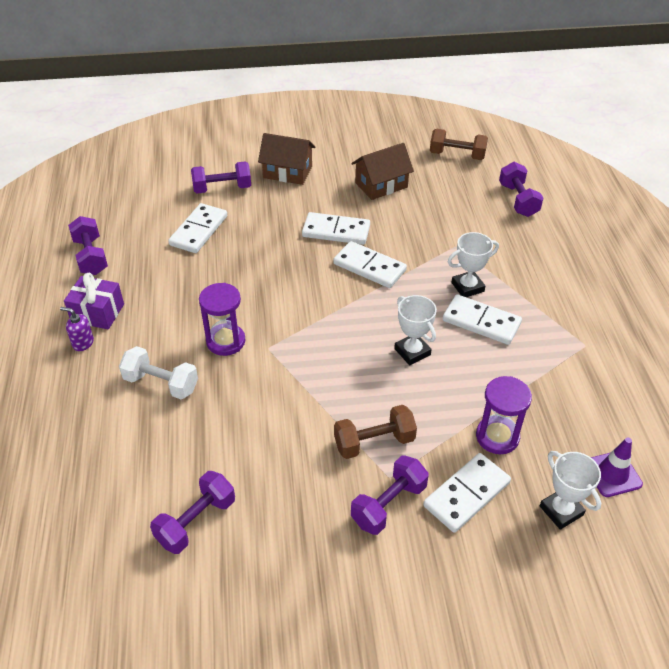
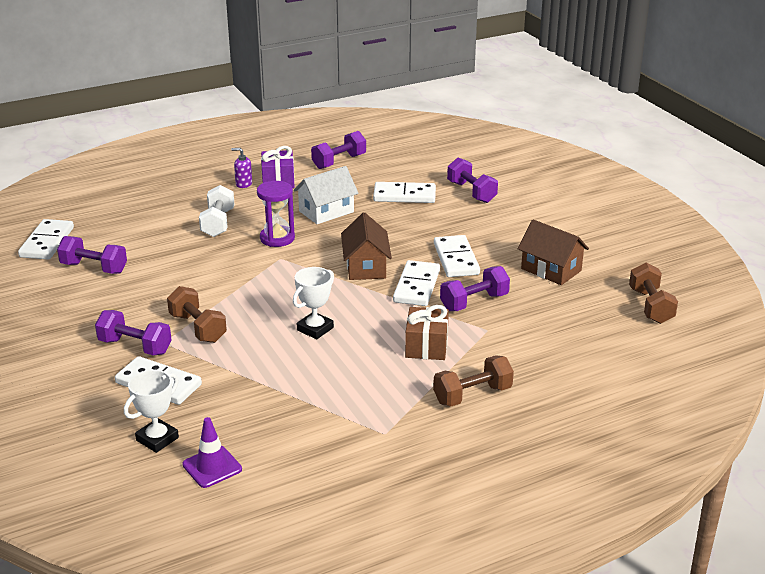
camera: 70 degrees right, 15 degrees down
(83, 343) = (243, 184): purple soap dispenser -> purple soap dispenser turned 75 degrees counterclockwise
(193, 292) = (326, 211): none -> white house
(287, 172) = (525, 217): brown house -> brown house (366, 266)
(467, 287) = (426, 346): white trophy -> brown gift
(481, 322) = (379, 362): white domino -> white domino (47, 242)
(497, 437) = (231, 392): purple hourglass -> none
(518, 200) = (602, 359): purple dumbbell -> purple dumbbell (474, 302)
(546, 280) = (472, 395): none -> brown dumbbell

